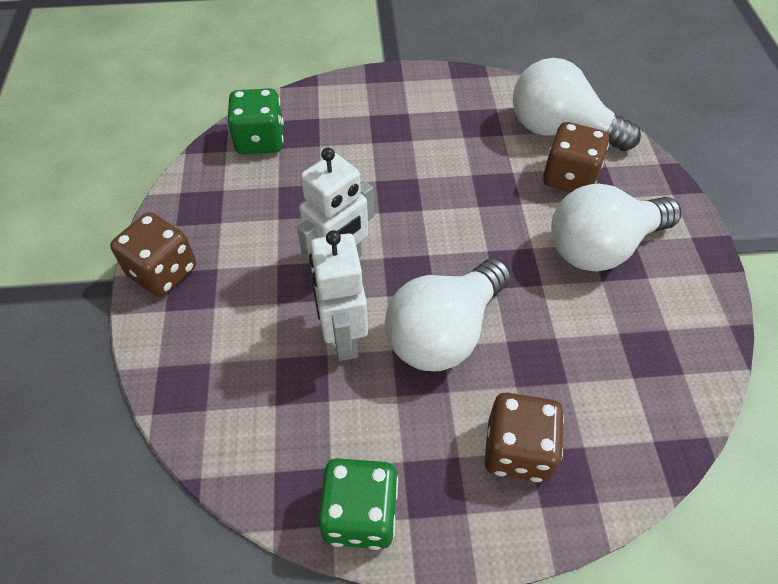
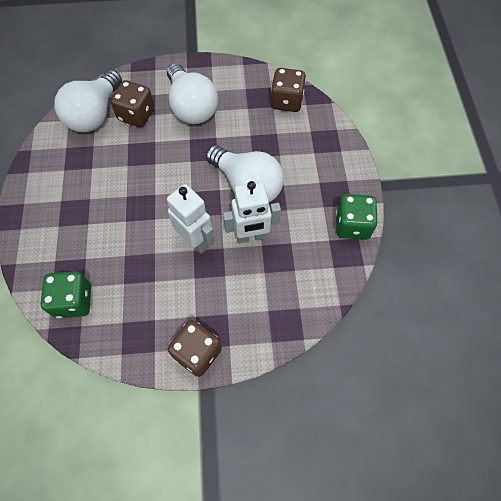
camera: 90 degrees left, 10 degrees up
(517, 450) = (314, 157): brown dice -> brown dice (286, 101)

